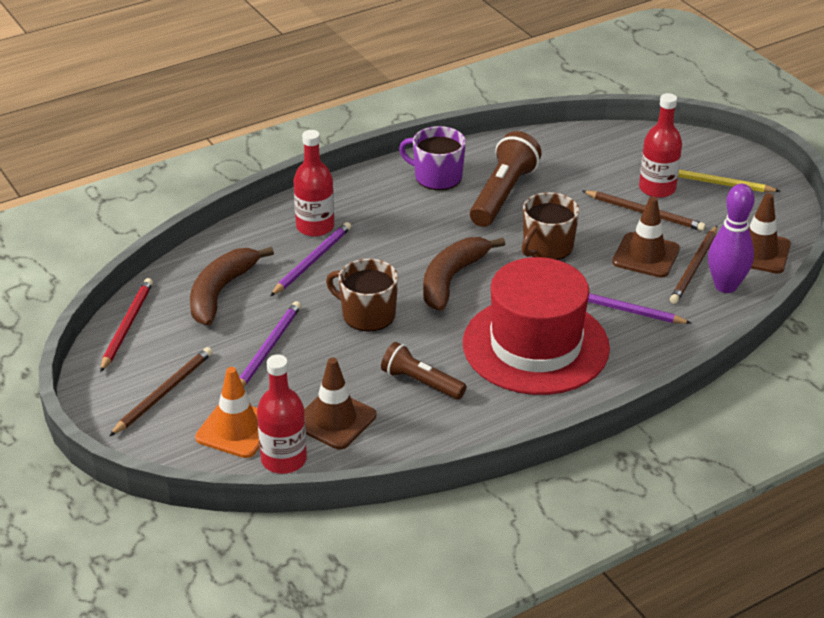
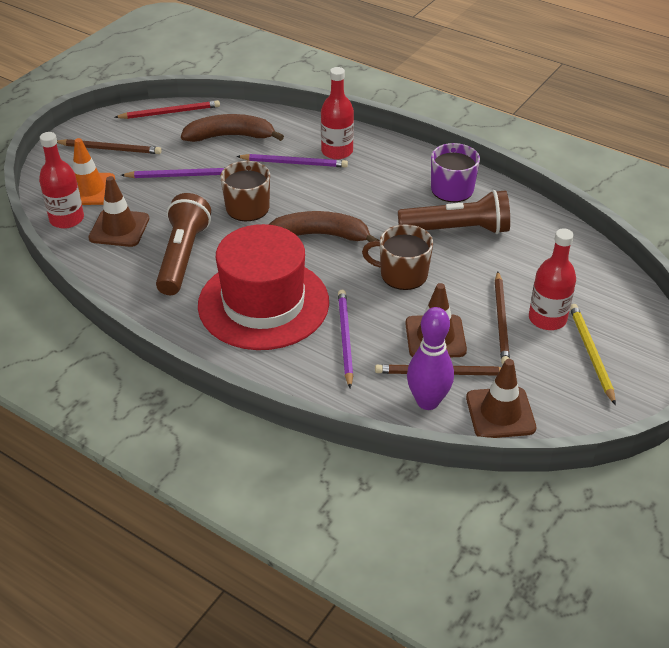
camera: 65 degrees right, 5 degrees up
(421, 382) = (183, 256): brown flashlight -> brown flashlight, size x1.57

